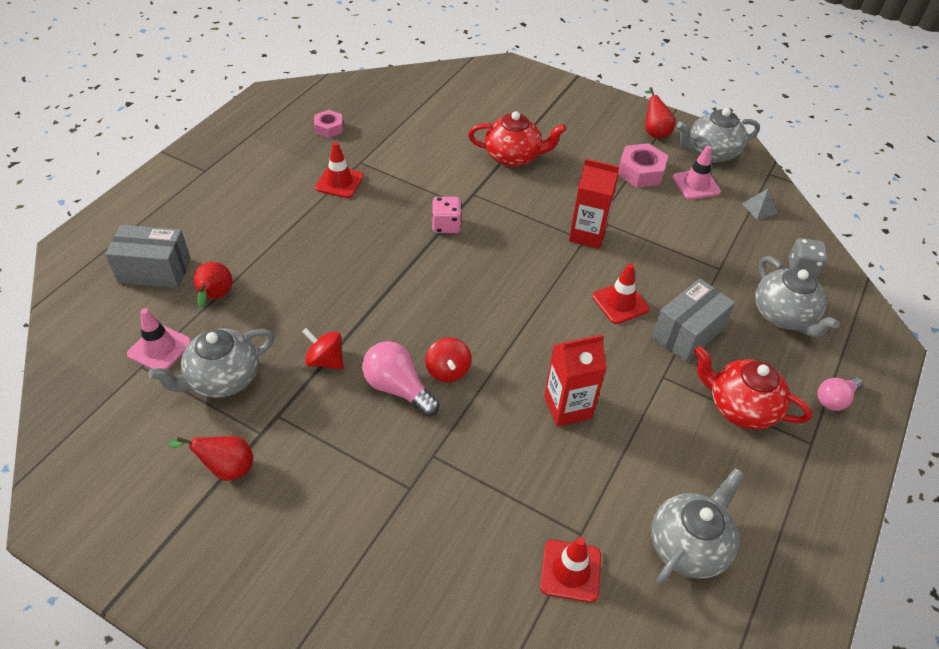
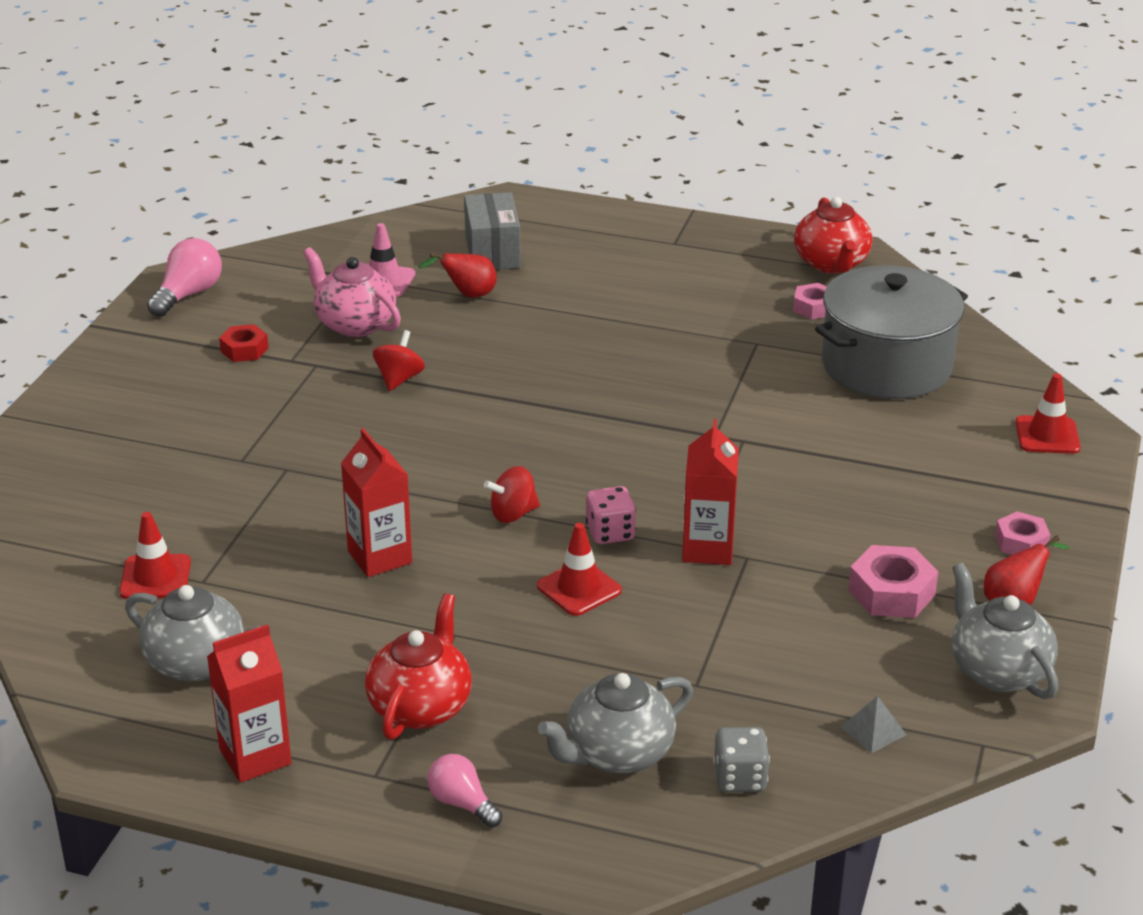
camera: 80 degrees right, 15 degrees down
(223, 379) = (354, 324): grey teapot -> pink teapot
(226, 468) = (244, 350): red pear -> red nut
(339, 182) = (706, 335): red traffic cone -> red traffic cone (1047, 435)
(398, 388) = (373, 432): pink light bulb -> pink light bulb (188, 295)
(411, 116) = (886, 365): none -> grey pot
(446, 225) = (664, 427): pink dice -> pink dice (610, 533)
(448, 370) = (410, 462): red spinning top -> red spinning top (513, 514)
(513, 157) = (849, 465): red teapot -> red teapot (831, 264)
(602, 115) = (1021, 542): none -> pink nut
(687, 333) = (543, 654): grey box -> none
(696, 185) = (894, 655): pink traffic cone -> none
(796, 515) = (255, 757): none -> red carton

